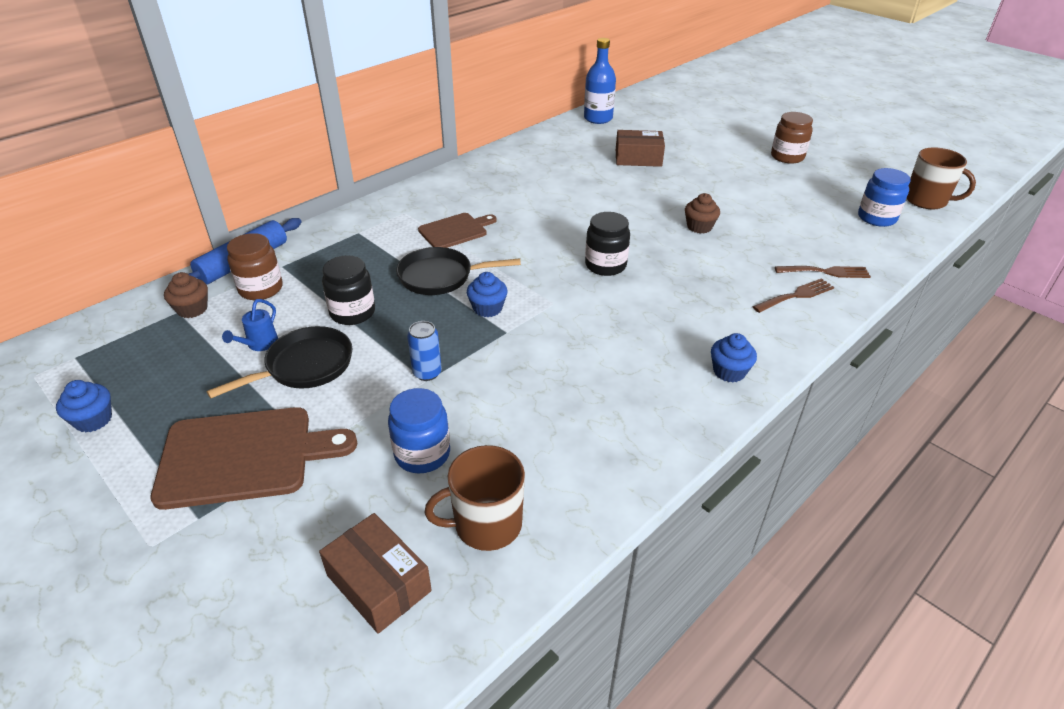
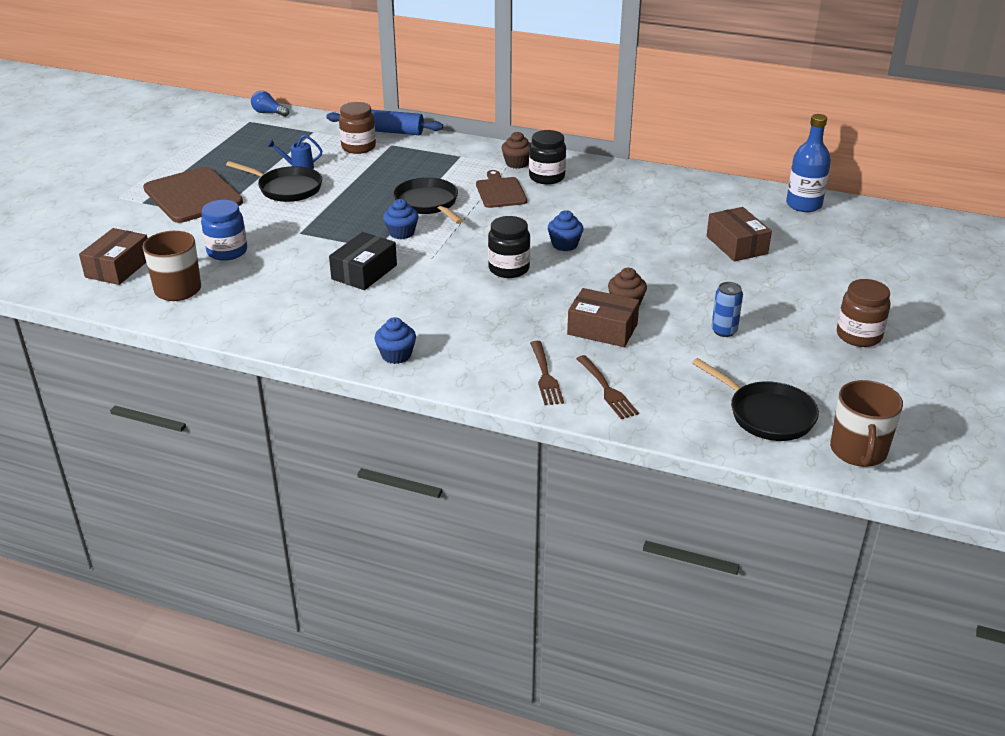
camera: 65 degrees right, 5 degrees down
(73, 335) = (268, 113): none -> blue light bulb
(93, 420) = (201, 147): blue cupcake -> blue cupcake (564, 244)
(192, 309) = (319, 135): brown cupcake -> brown cupcake (517, 163)
(352, 312) = (356, 185): black jar -> black jar (547, 177)
(427, 373) = (308, 231): blue can -> blue can (724, 331)
(455, 231) = (500, 191): brown cutting board -> brown cutting board turned 135 degrees counterclockwise
(552, 353) = (364, 272): none -> black box
(733, 248) = (602, 329): none -> brown box
(796, 295) = (545, 376): brown fork -> brown fork turned 45 degrees clockwise
(876, 218) = (766, 414): blue jar -> black pan

